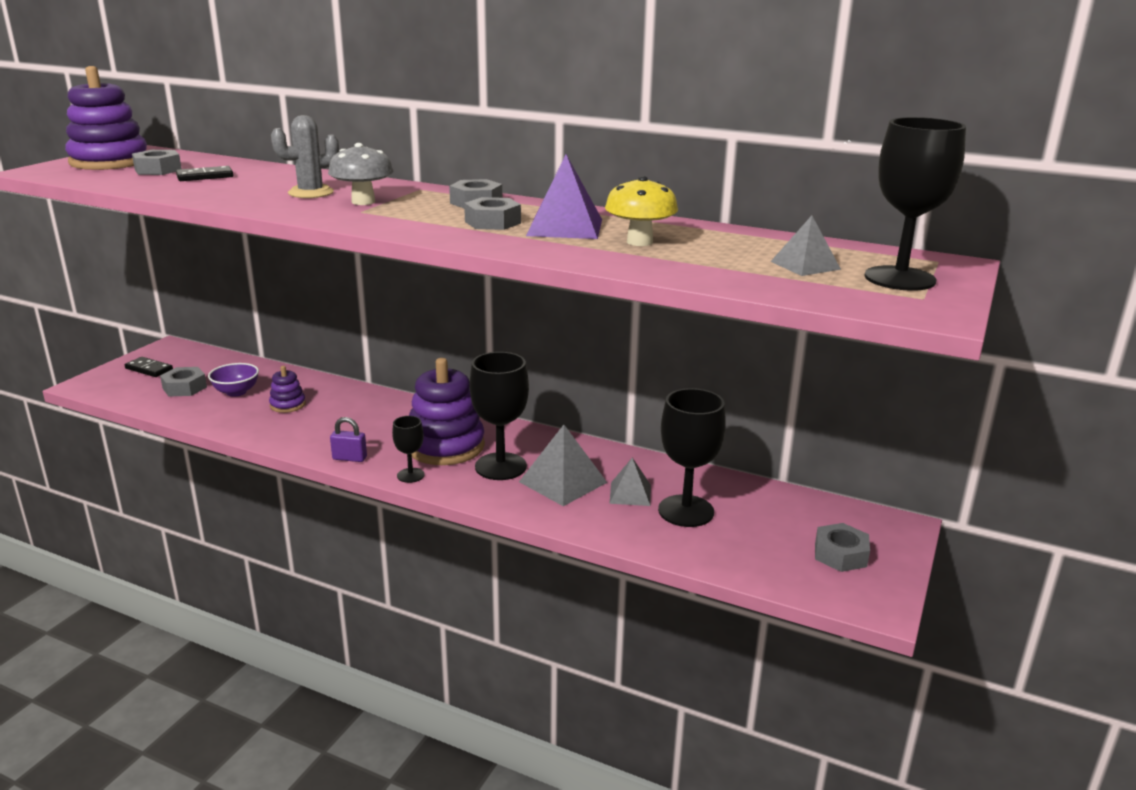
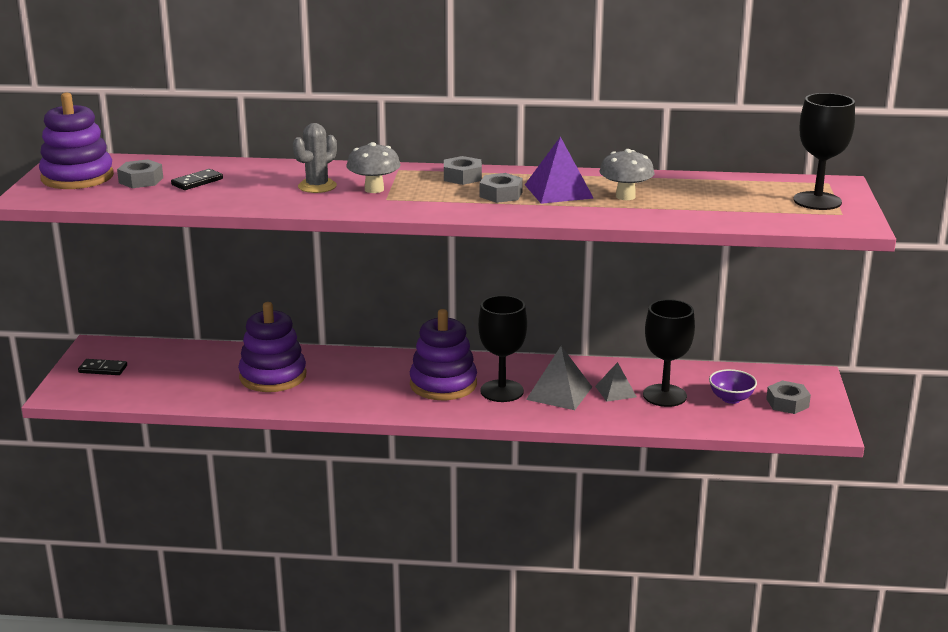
camera: 20 degrees left, 0 degrees up
(184, 388) = (159, 379): grey nut -> none
(236, 392) = (213, 374): purple bowl -> purple bowl (731, 399)
(288, 405) = (273, 376): purple stacking toy -> purple stacking toy, size x2.07
(349, 458) = (374, 408): purple padlock -> none
(410, 475) = (437, 411): black goblet -> none
(639, 242) = (625, 196): yellow mushroom -> grey mushroom
(805, 265) = (751, 199): grey pyramid -> none

